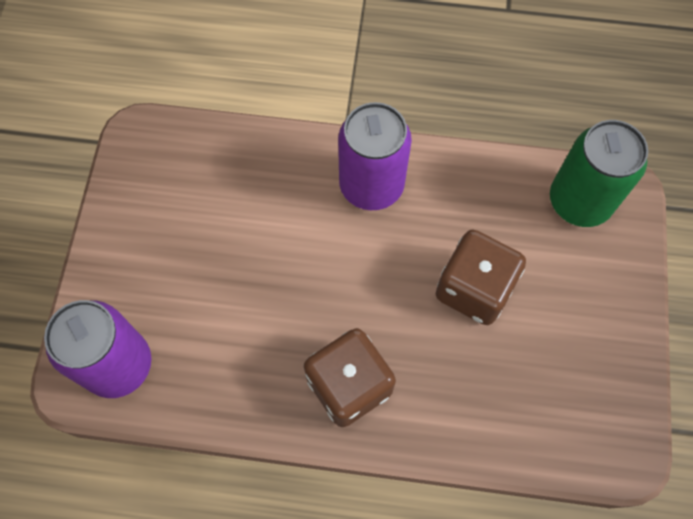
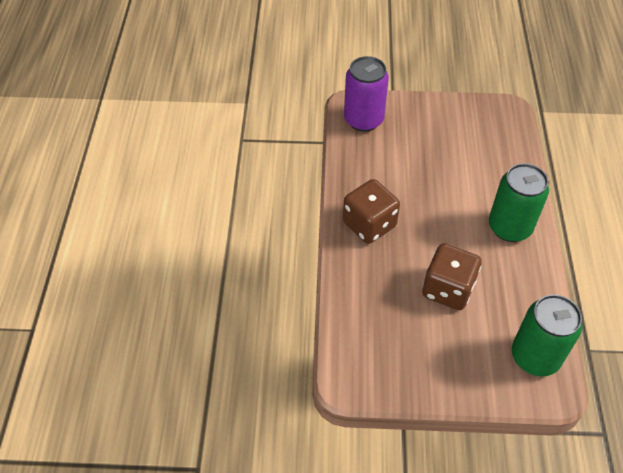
camera: 85 degrees right, 15 degrees down
(371, 185) = (509, 227): purple can -> green can

